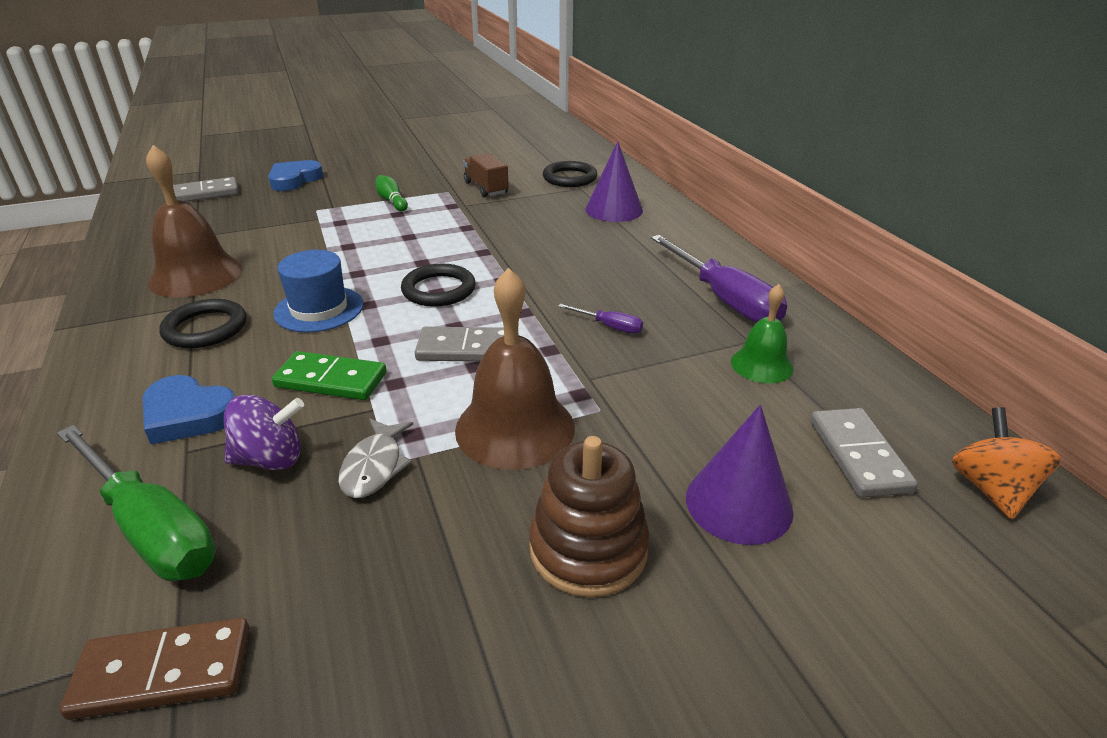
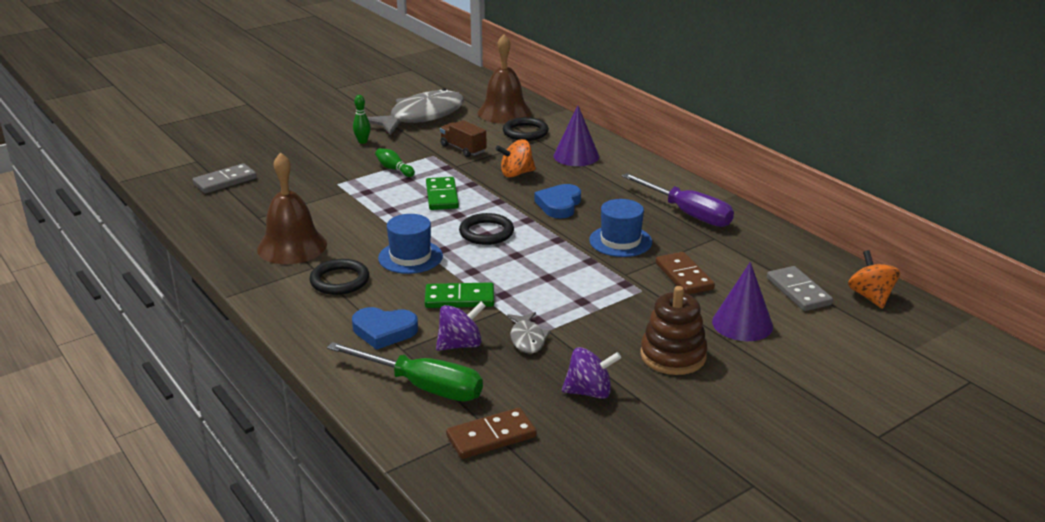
camera: 15 degrees left, 5 degrees down
(294, 180) = (292, 159): blue heart -> blue heart (559, 205)
(383, 169) = (362, 141): none -> green bowling pin
(400, 601) = (589, 392): none -> purple spinning top
(420, 237) = (442, 196): none -> green domino
(466, 152) = (421, 117): none -> grey fish
(466, 349) = (534, 268): grey domino -> none
(515, 428) = (597, 307): brown bell -> brown bell (504, 112)
(528, 222) = (516, 174): none -> orange spinning top
(609, 326) = (620, 241): purple screwdriver -> blue hat
(677, 396) = (684, 276): none -> brown domino
(761, 365) = (727, 251): green bell -> none

